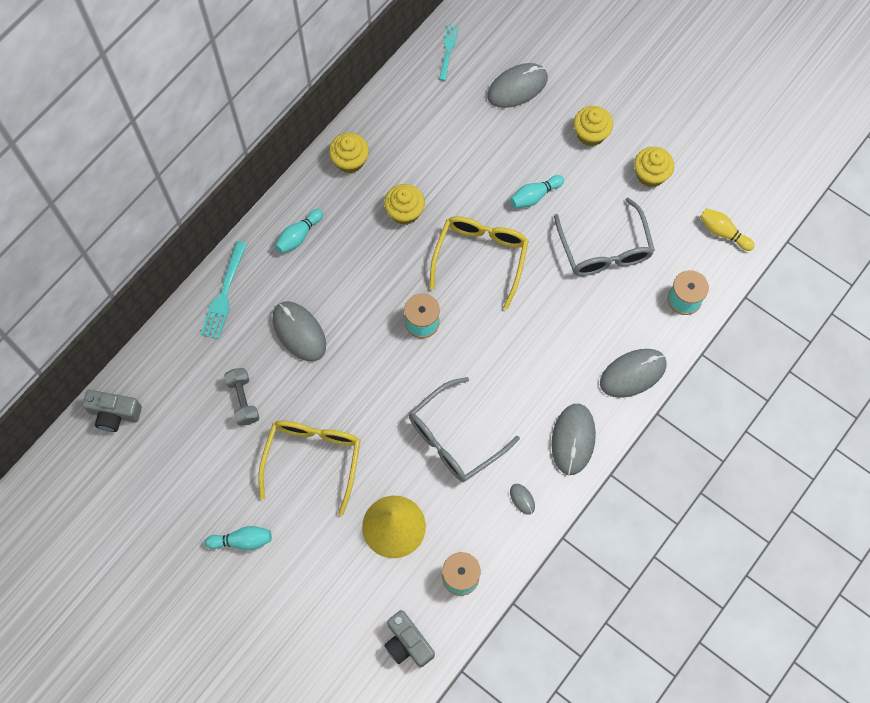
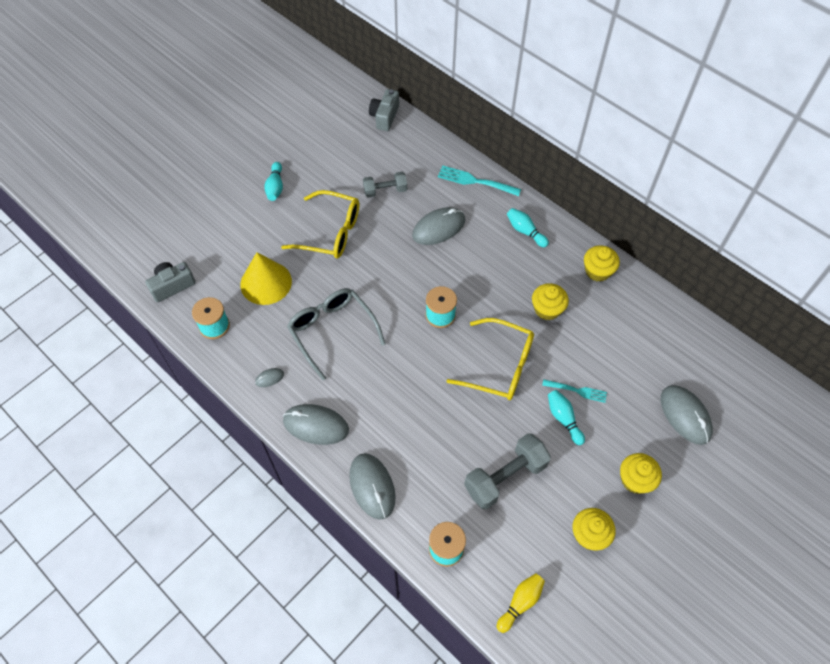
camera: 95 degrees right, 10 degrees down
(448, 51) = (721, 357): turquoise fork -> turquoise fork (576, 391)
(604, 249) = (505, 477): grey glasses -> grey dumbbell

